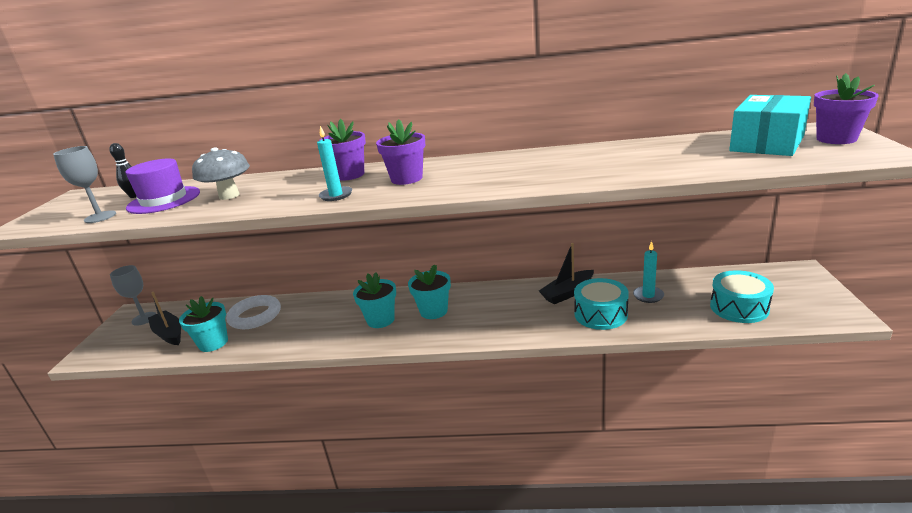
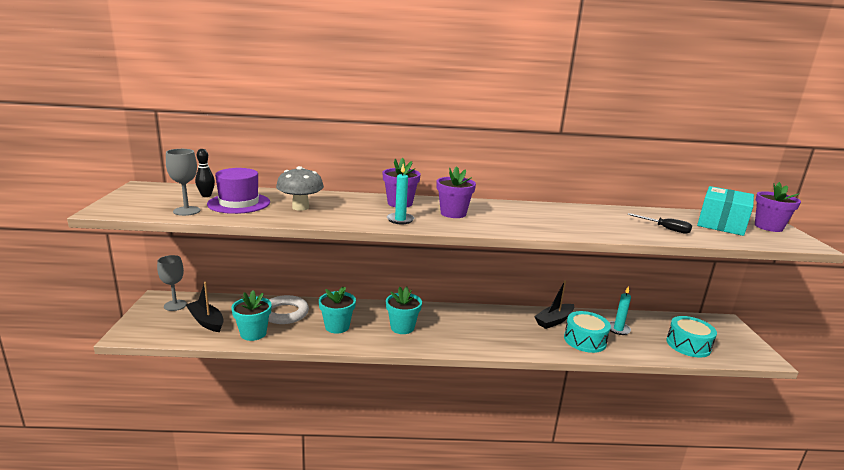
camera: 10 degrees left, 5 degrees down
(433, 311) = (446, 324): turquoise flower pot -> turquoise flower pot (337, 326)
(681, 161) = (665, 229): none -> black screwdriver

